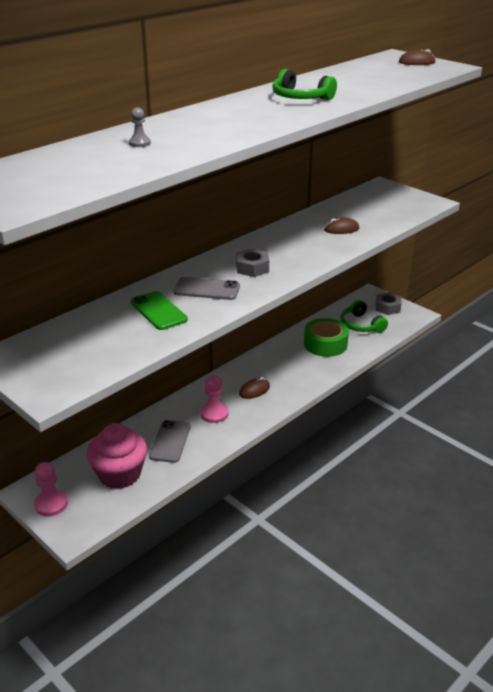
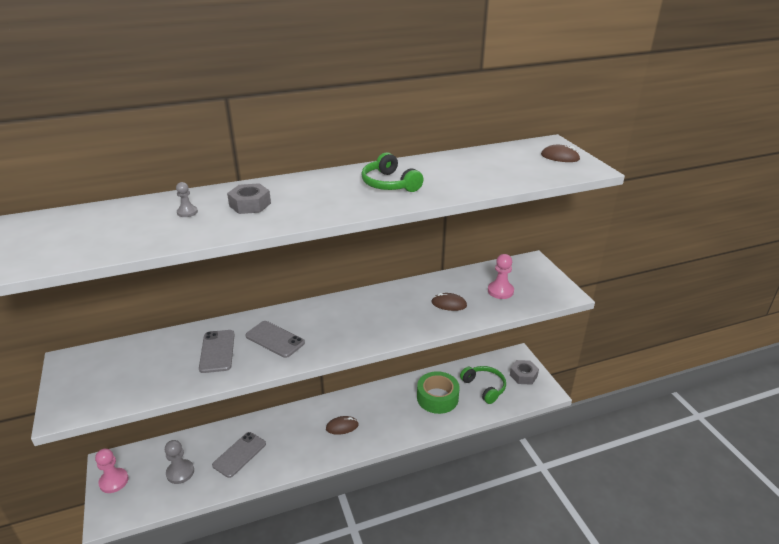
camera: 25 degrees right, 0 degrees up
(119, 474) = (180, 472): pink cupcake -> grey pawn
(158, 311) = (217, 351): green phone -> grey phone
(214, 414) = (293, 439): pink pawn -> pink pawn (500, 291)
(252, 268) = (332, 327): grey nut -> grey nut (250, 204)
(361, 325) = (484, 387): green headphones -> green headphones turned 150 degrees clockwise

